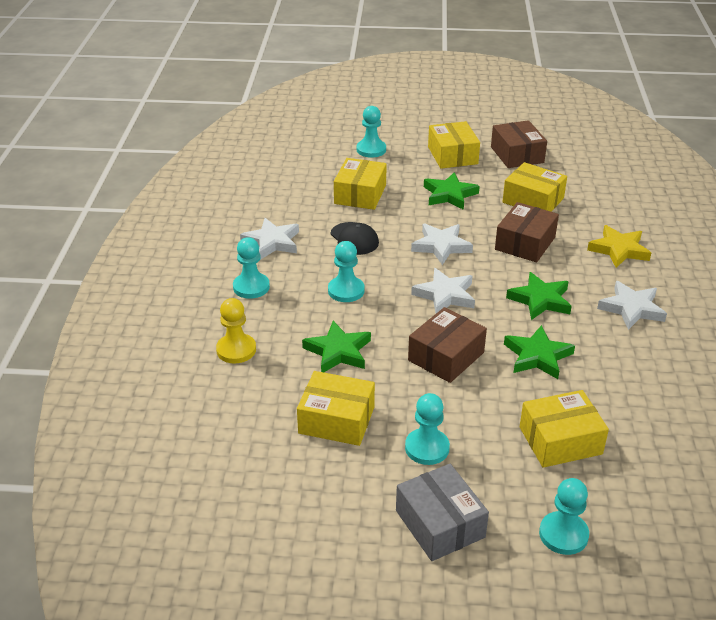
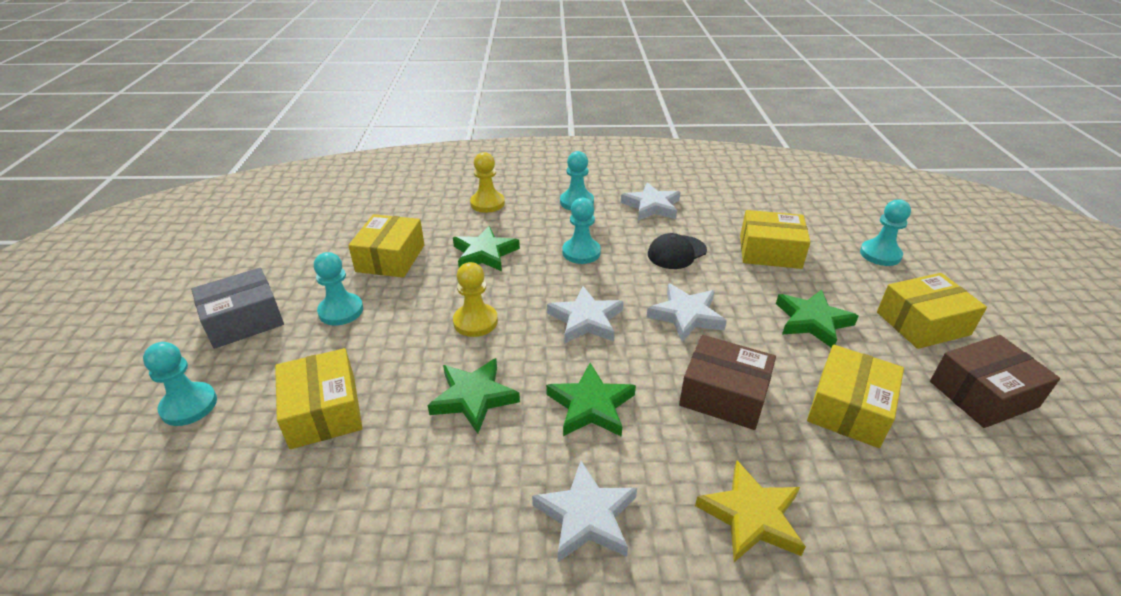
camera: 85 degrees right, 0 degrees up
(446, 356) = (475, 322): brown box -> yellow pawn

